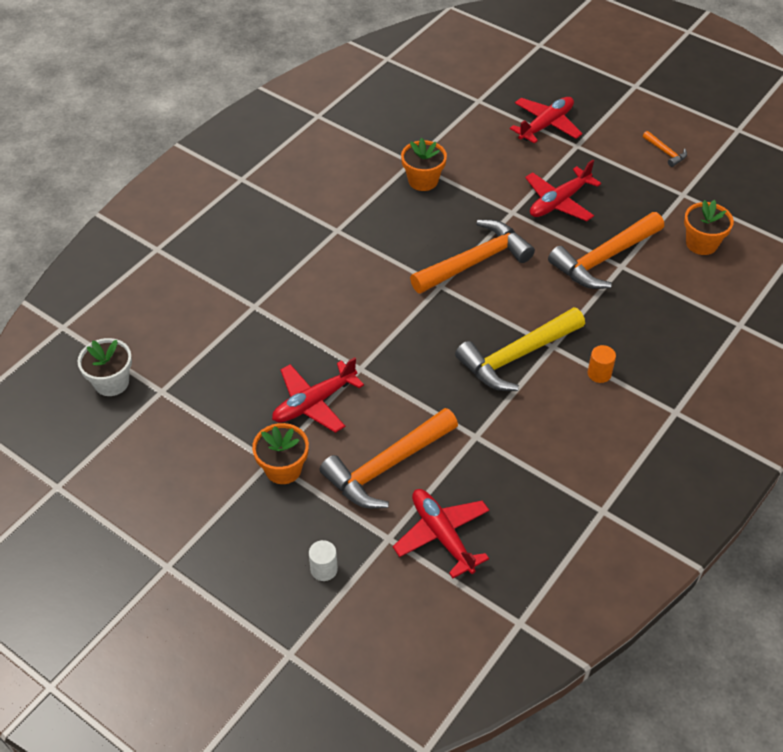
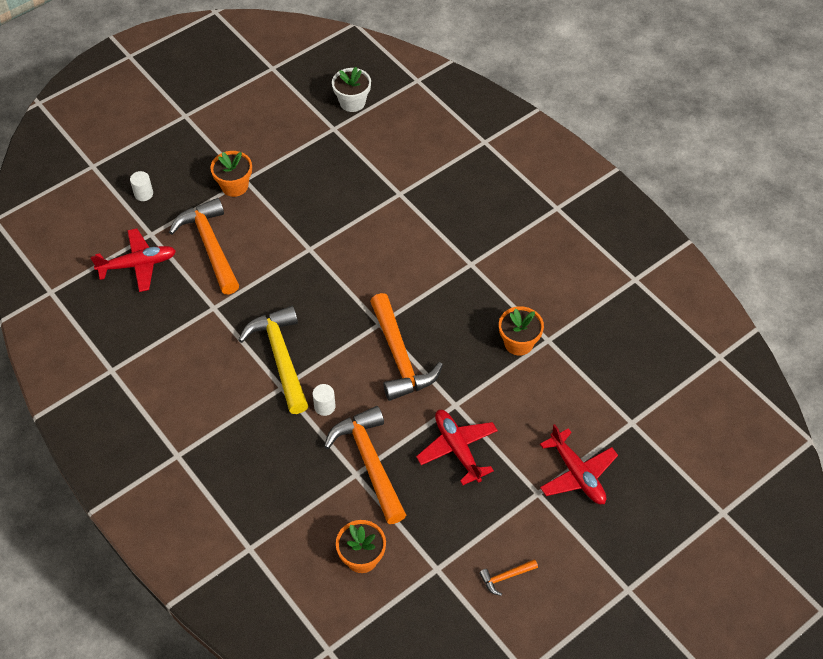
camera: 105 degrees right, 5 degrees up
(314, 403) = (287, 214): red plane -> none
(559, 306) = (324, 406): none -> white cylinder
(599, 373) = (239, 412): orange cylinder -> none

